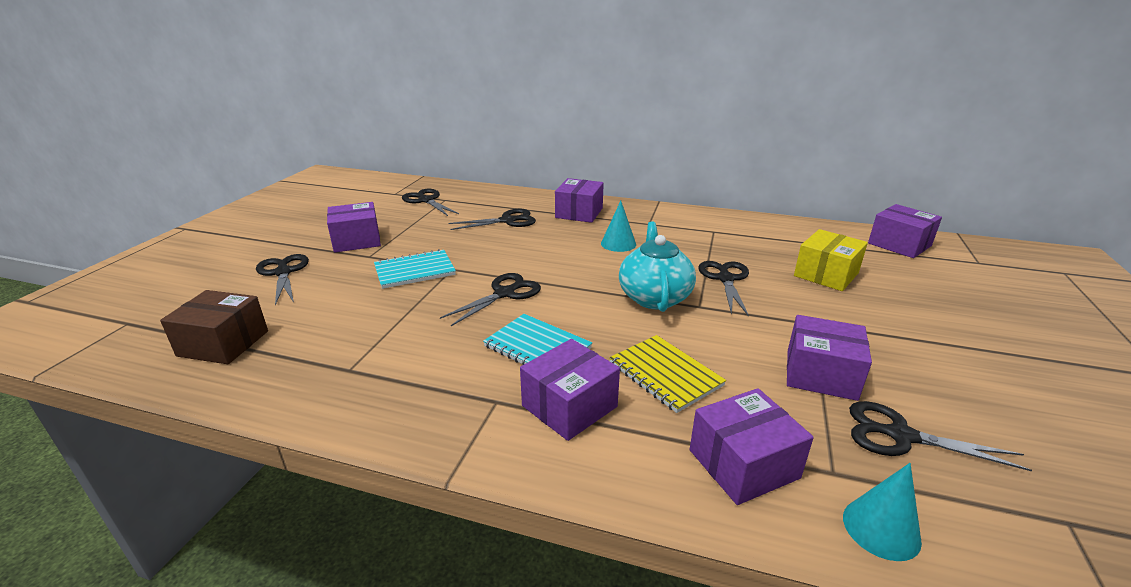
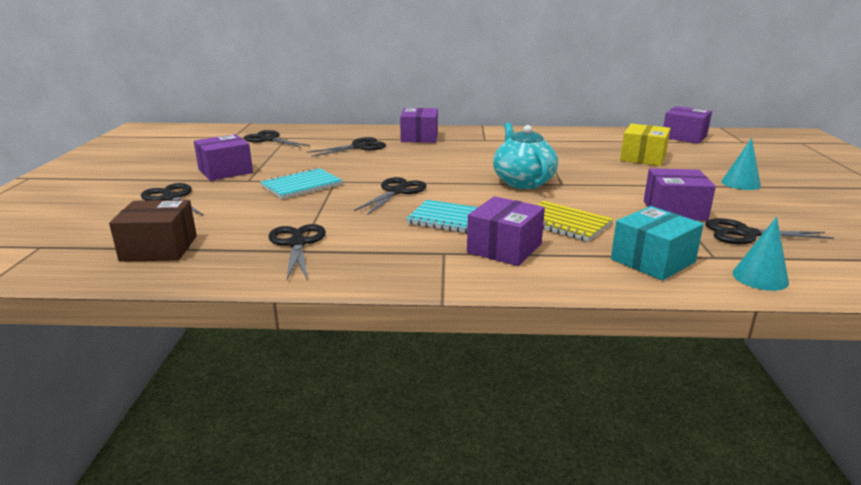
camera: 15 degrees left, 5 degrees down
(618, 244) = (468, 153): turquoise cone -> turquoise cone (740, 183)
(725, 279) = (570, 167): black scissors -> black scissors (297, 244)
(743, 464) = (652, 261): purple box -> turquoise box

